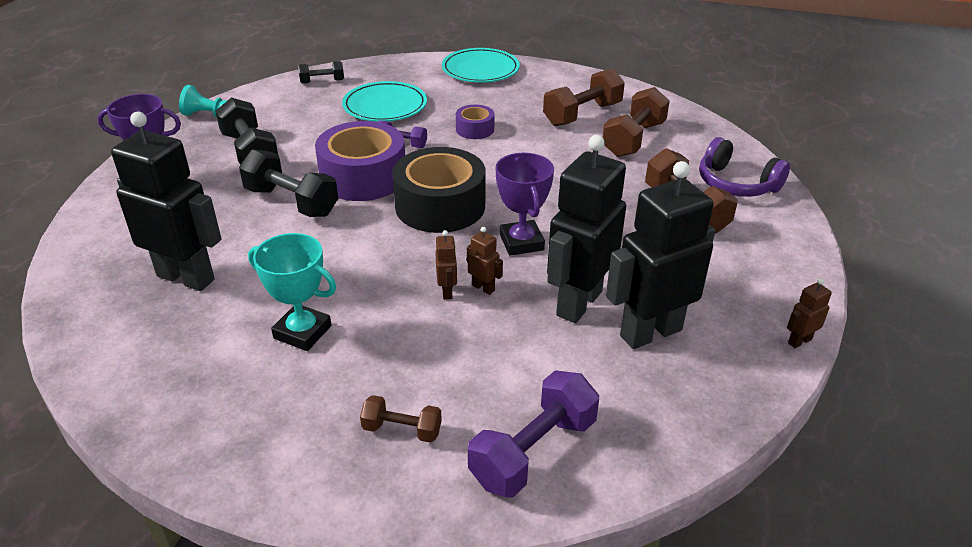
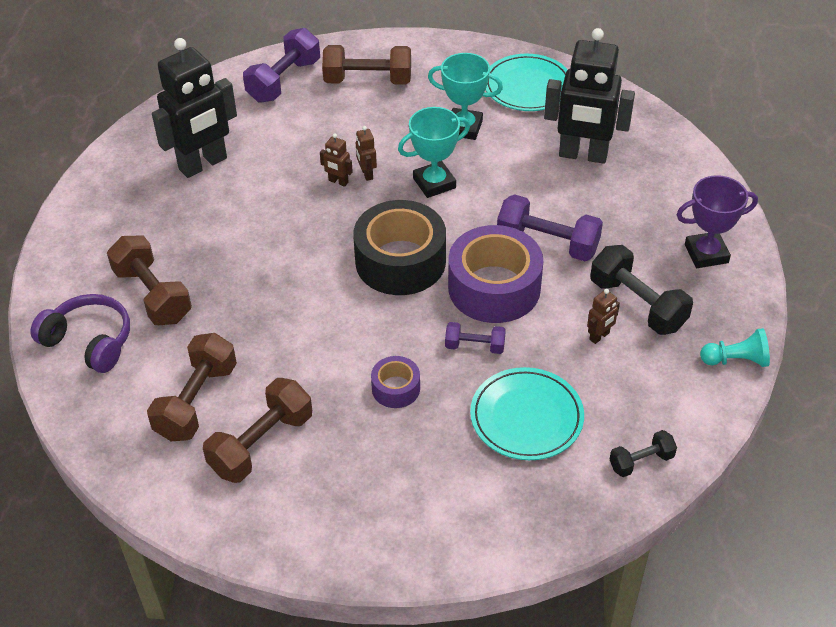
camera: 170 degrees right, 10 degrees up
(291, 202) = (547, 243): black dumbbell -> purple dumbbell
(373, 271) = (434, 183): none -> turquoise trophy
(402, 430) = (368, 80): brown dumbbell -> brown dumbbell, size x1.80
(480, 70) = (423, 537): turquoise plate -> turquoise plate (527, 87)
(521, 242) = (313, 230): purple trophy -> none
(578, 303) = (259, 180): black robot -> none
(799, 341) = (89, 174): brown robot -> brown robot (599, 336)

